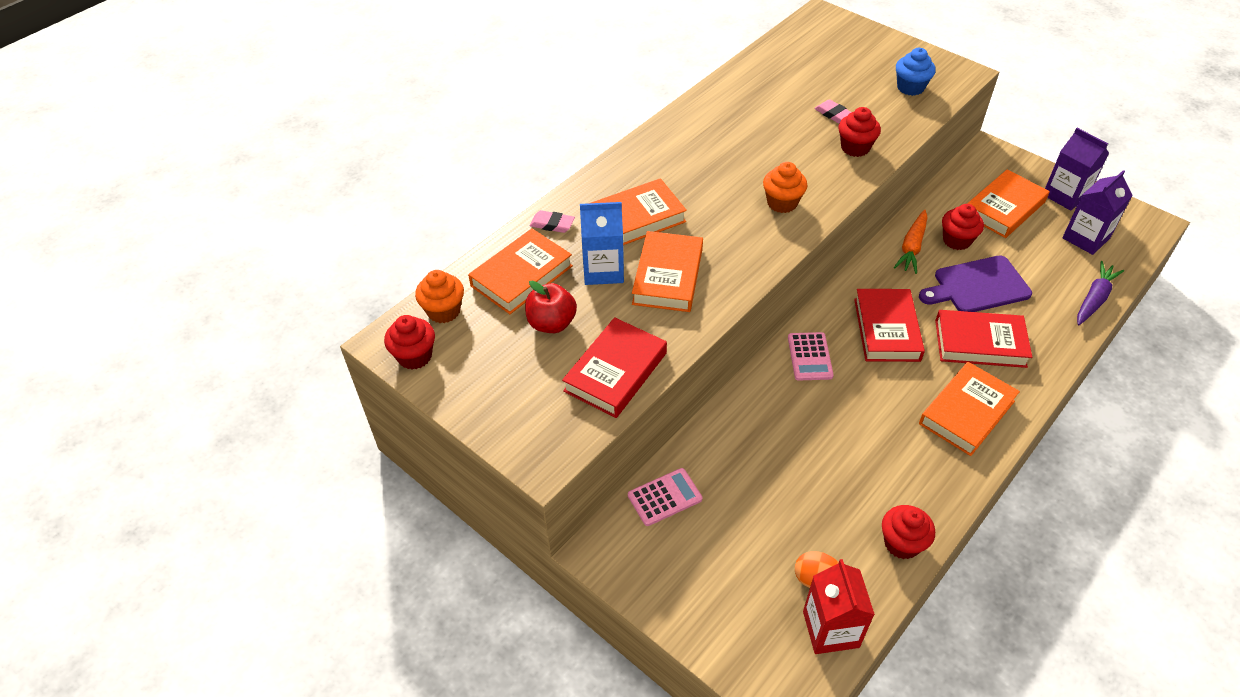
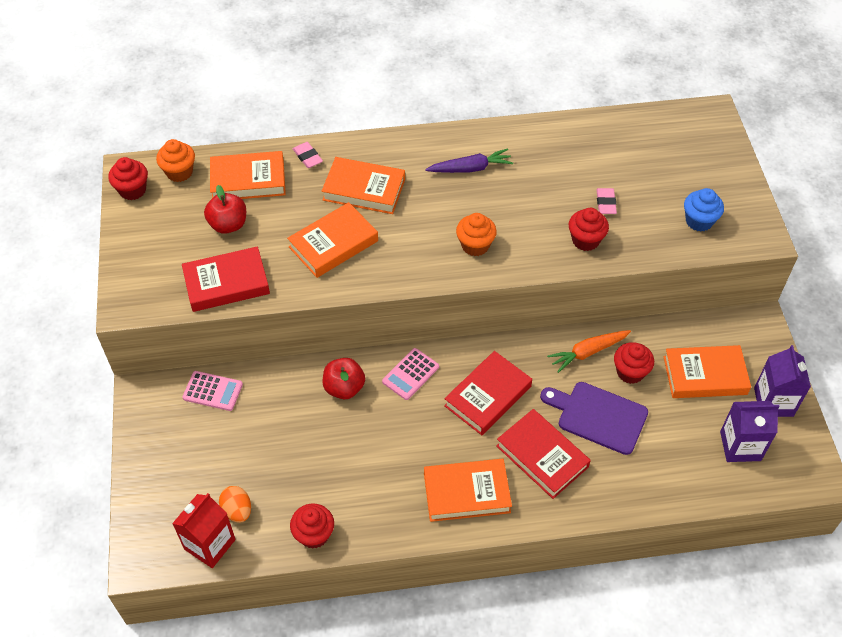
camera: 40 degrees right, 5 degrees up
(603, 270) = (300, 211): blue carton -> none
(772, 407) = (344, 388): none -> red apple
(1094, 299) = (678, 493): purple carrot -> purple carrot (470, 168)

